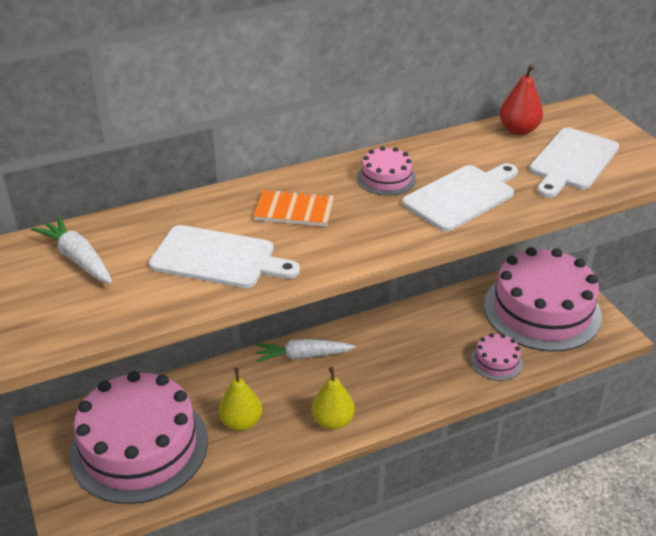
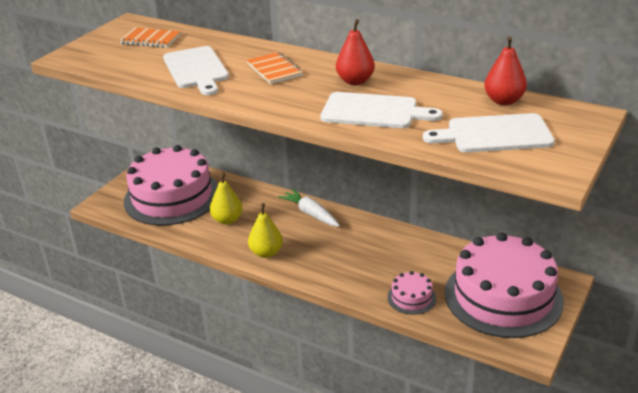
camera: 55 degrees right, 5 degrees down
(78, 258) = (150, 39): white carrot -> orange notebook
(386, 178) = (355, 81): pink cake -> red pear

